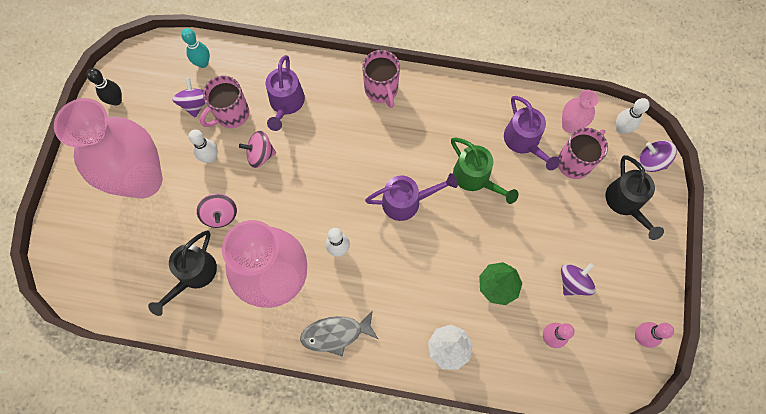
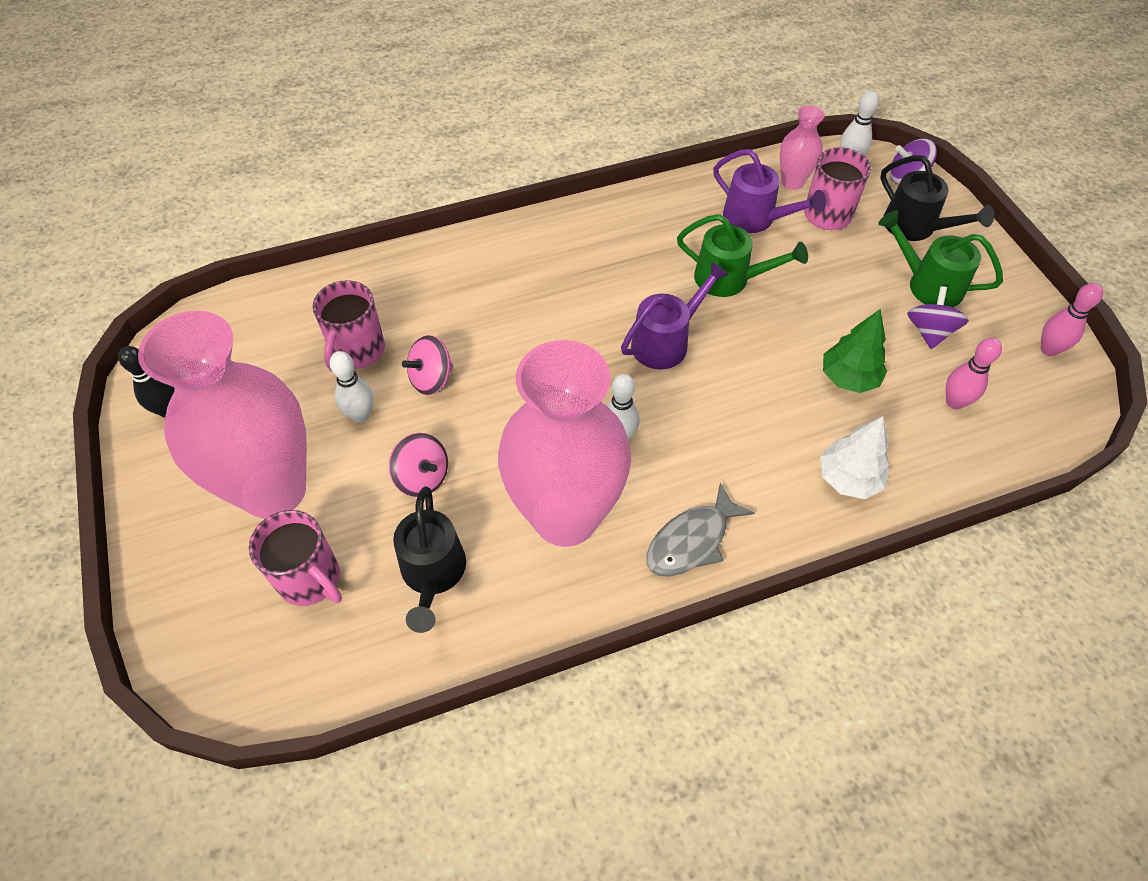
camera: 30 degrees left, 15 degrees down
(195, 104) = (295, 362): purple spinning top -> none
(203, 63) = (276, 311): turquoise bowling pin -> none
(286, 104) = (427, 307): purple watering can -> none
(381, 90) = (543, 240): pink mug -> pink mug (310, 579)
(599, 249) = (927, 284): none -> green watering can

